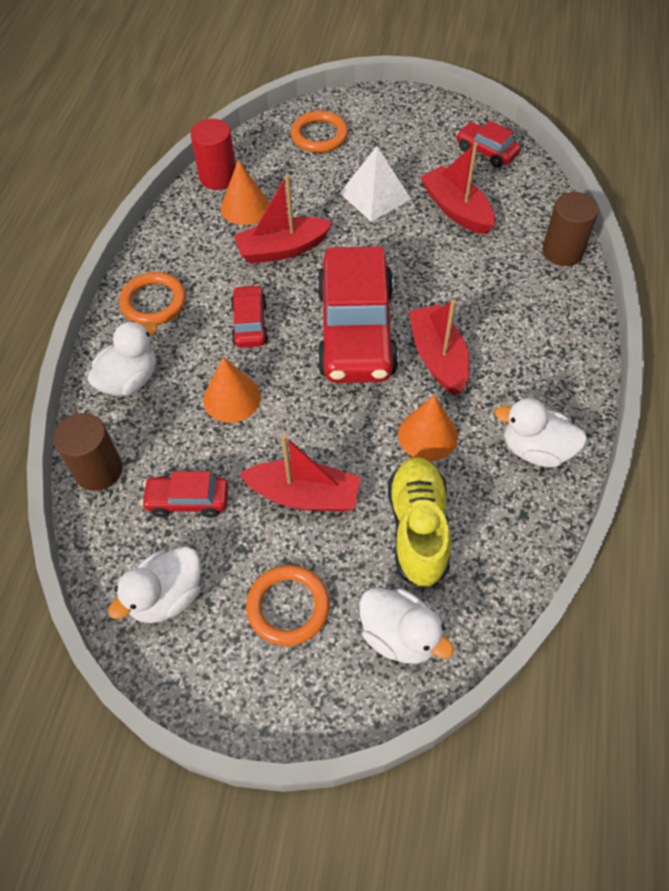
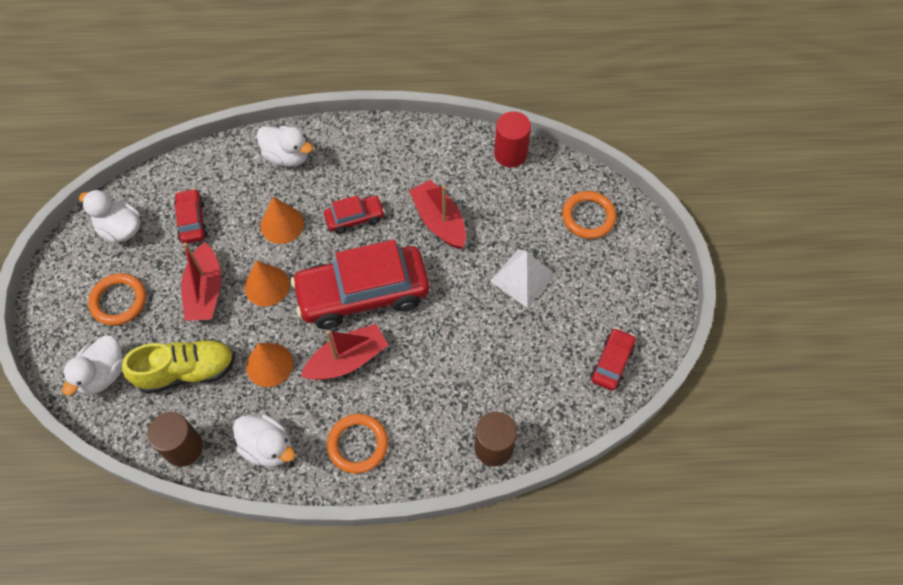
camera: 75 degrees right, 5 degrees up
(98, 470) = (209, 162): brown cylinder -> brown cylinder (183, 448)
(153, 302) = (363, 149): orange ring -> orange ring (358, 444)
(245, 207) = (480, 182): orange cone -> orange cone (267, 286)
(457, 210) = (523, 348): red boat -> none
(536, 449) = (268, 447): white duck -> white duck turned 120 degrees clockwise

